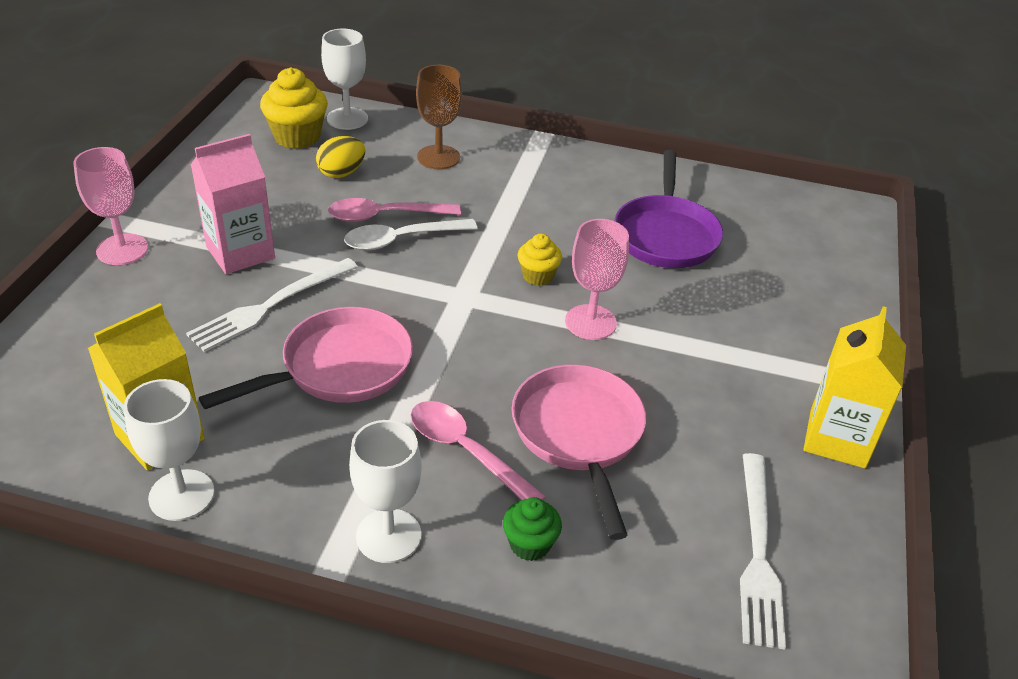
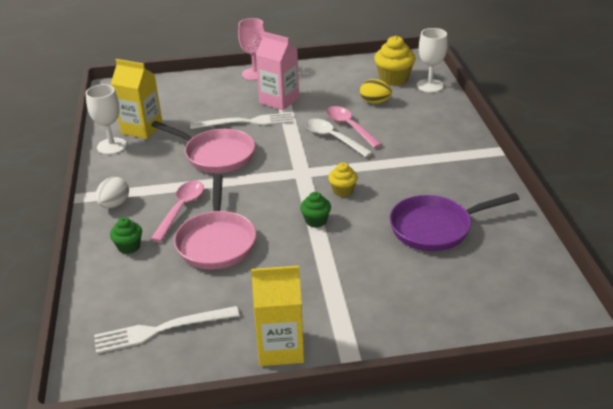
camera: 70 degrees right, 5 degrees down
(270, 306) = (246, 122): white fork -> white fork turned 150 degrees clockwise
(388, 536) = (114, 204): white goblet -> white egg
(438, 157) = (425, 124): brown goblet -> none
(579, 434) = (216, 242): pink pan -> pink pan turned 120 degrees clockwise
(590, 322) = (316, 221): pink goblet -> green cupcake

